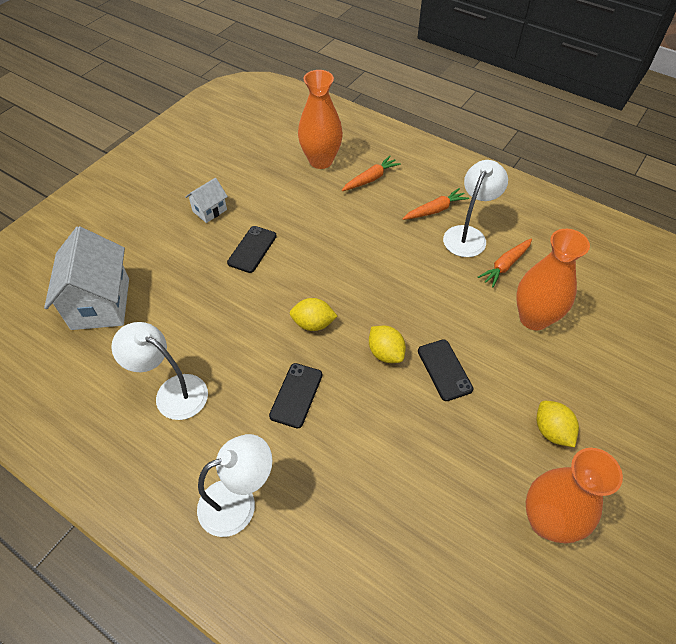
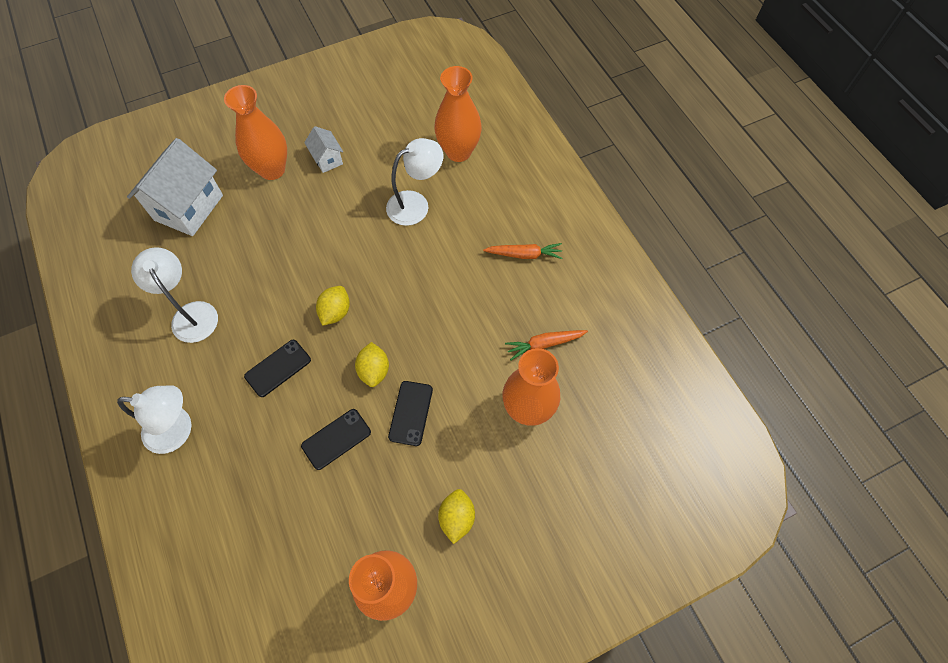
camera: 30 degrees right, 10 degrees up
(162, 239) = (272, 169): none -> orange vase
(209, 210) = (327, 159): white house -> white house turned 75 degrees clockwise
(252, 249) = (336, 215): black phone -> black phone (336, 439)
(313, 324) = (335, 312): yellow lemon -> yellow lemon turned 75 degrees clockwise
(370, 179) = (490, 192): orange carrot -> none
(468, 235) = (535, 296): white lamp -> white lamp (416, 204)

